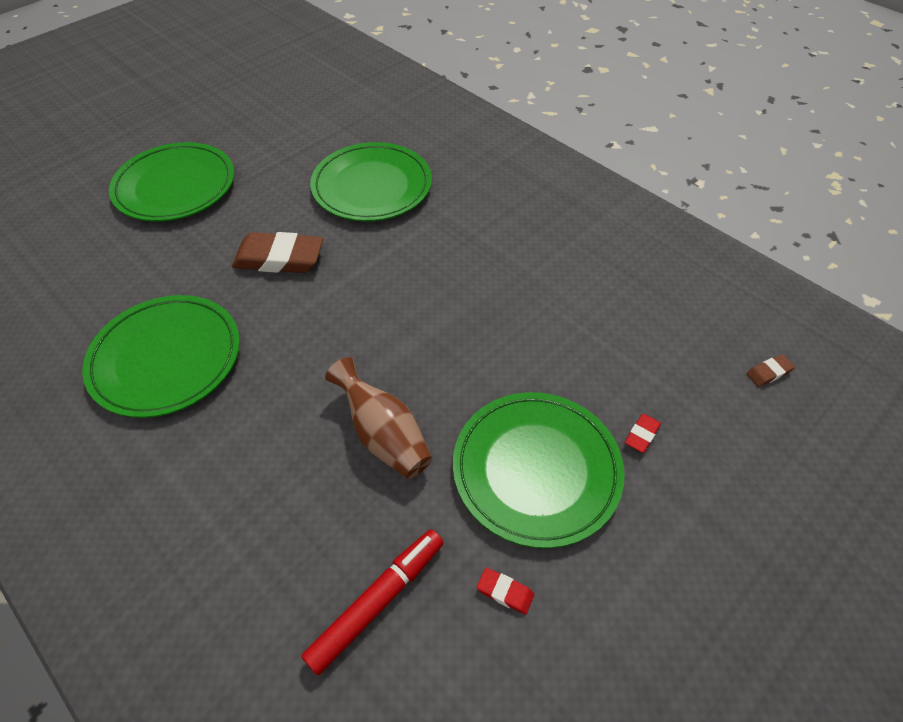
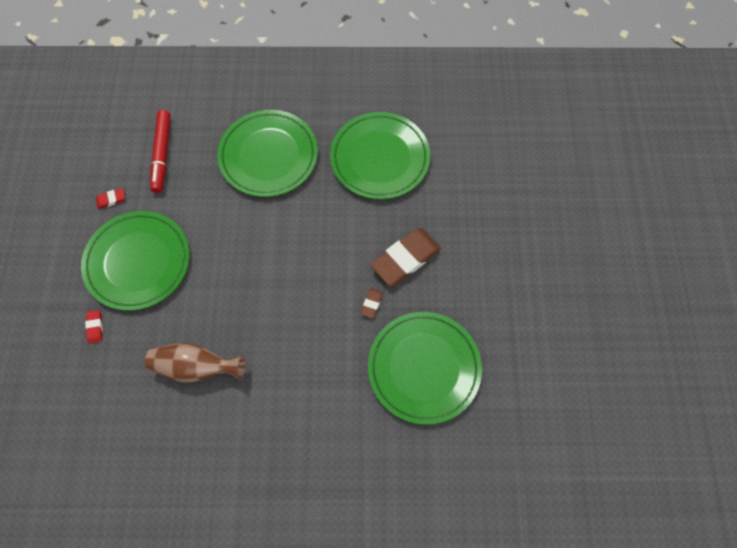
camera: 135 degrees right, 15 degrees up
(175, 186) = (542, 247): green plate -> green plate (268, 156)
(383, 435) = (229, 215): brown vase -> brown vase (196, 367)
(769, 372) = (39, 438): brown eraser -> brown eraser (371, 303)

